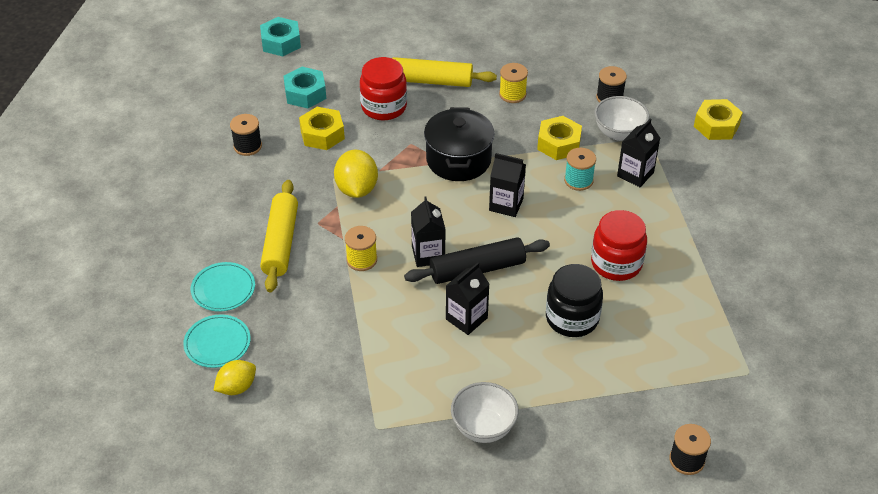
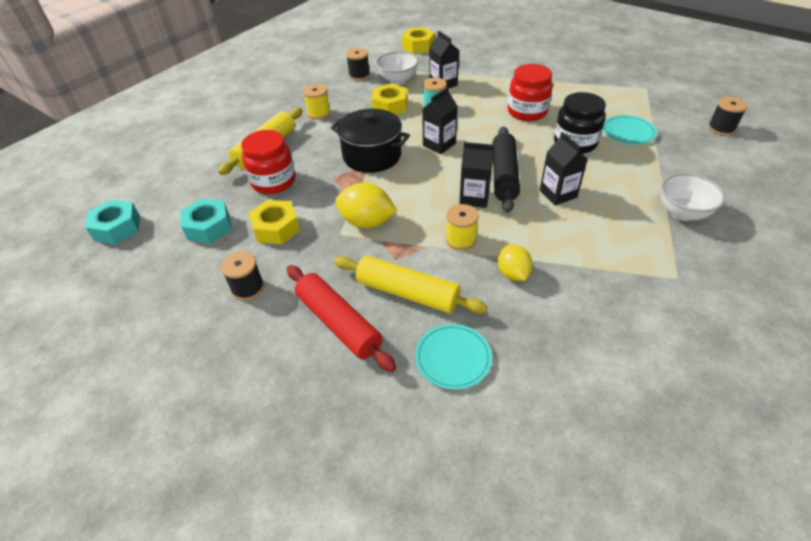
camera: 65 degrees left, 0 degrees up
(217, 343) = (534, 382): turquoise plate -> turquoise plate (628, 132)
(232, 212) = (339, 323): none -> red rolling pin
(237, 387) = (605, 378): yellow lemon -> yellow lemon (513, 273)

